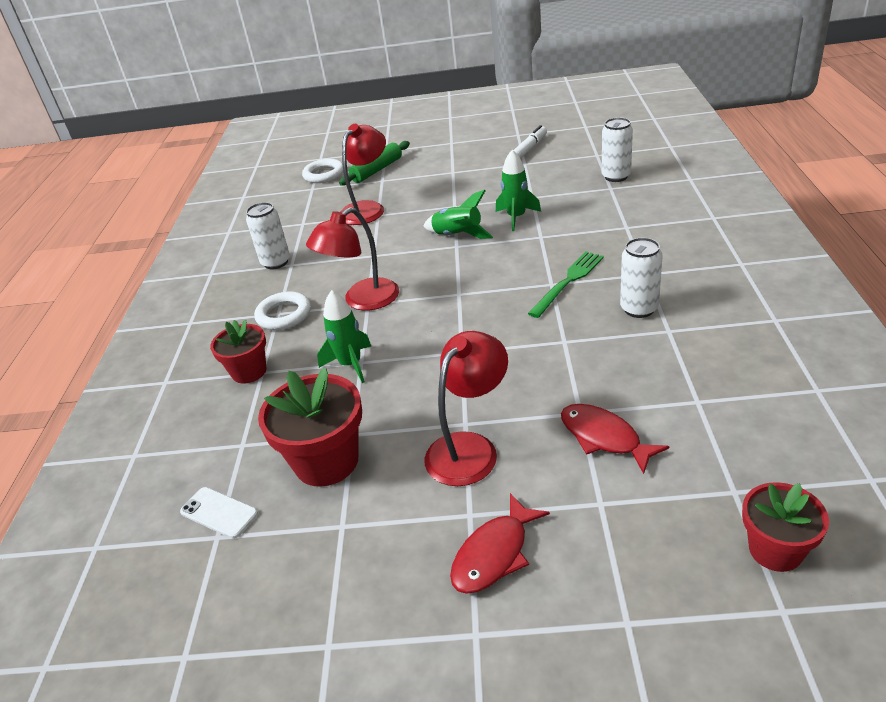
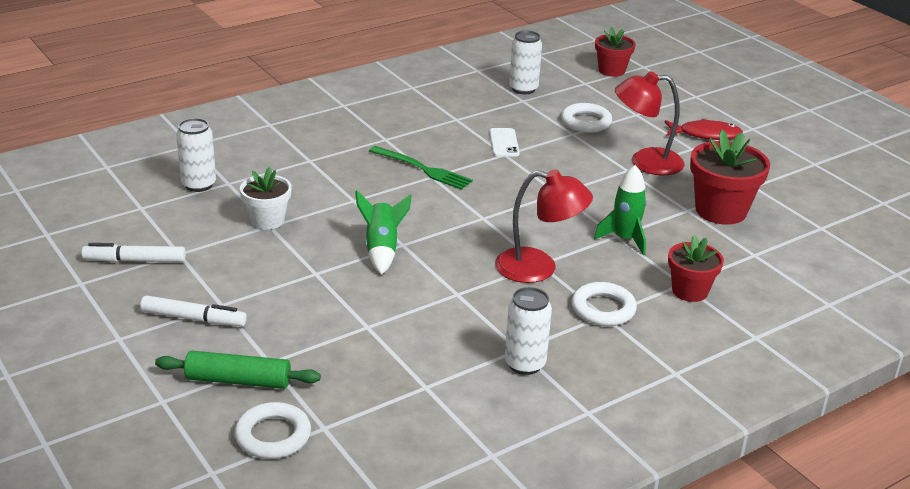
camera: 130 degrees left, 5 degrees down
(219, 512) = (808, 235): white phone -> white phone (504, 143)
(367, 209) = (357, 341): red lamp -> none
(447, 163) = (194, 319): none -> white marker
(516, 217) = (322, 223): green rocket -> none
(540, 197) = (267, 220): none -> white flower pot
(568, 282) = (423, 169): green fork -> green fork turned 150 degrees counterclockwise
(604, 437) = (586, 122): red fish -> white ring
(639, 309) = (438, 133): white can -> white can (523, 89)

